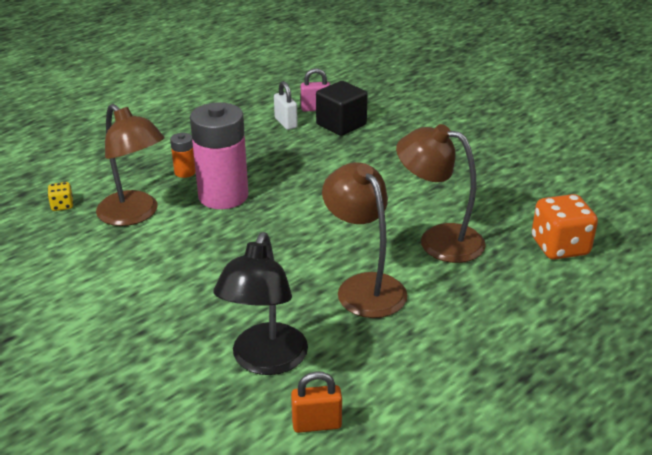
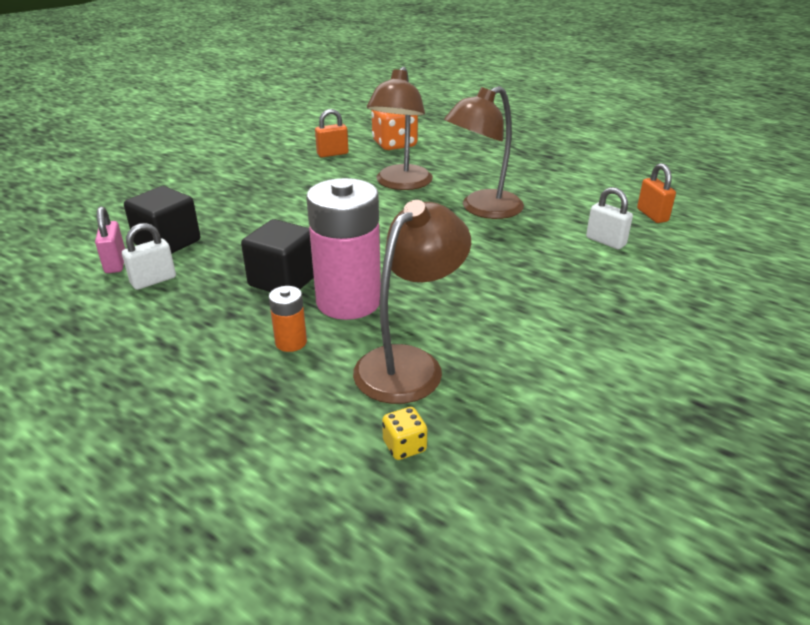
camera: 100 degrees left, 0 degrees up
(265, 170) = (283, 280): none -> black cube
(265, 361) = (605, 241): black lamp -> white padlock
(526, 202) = (332, 154): none -> orange padlock

